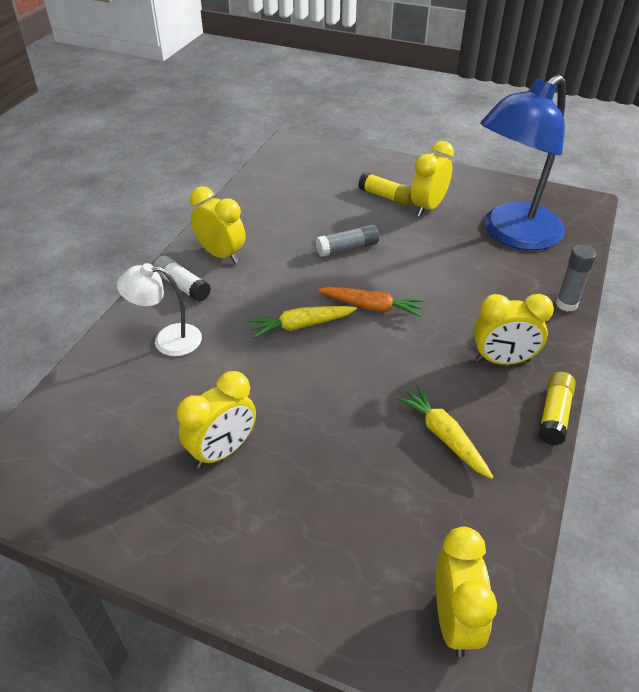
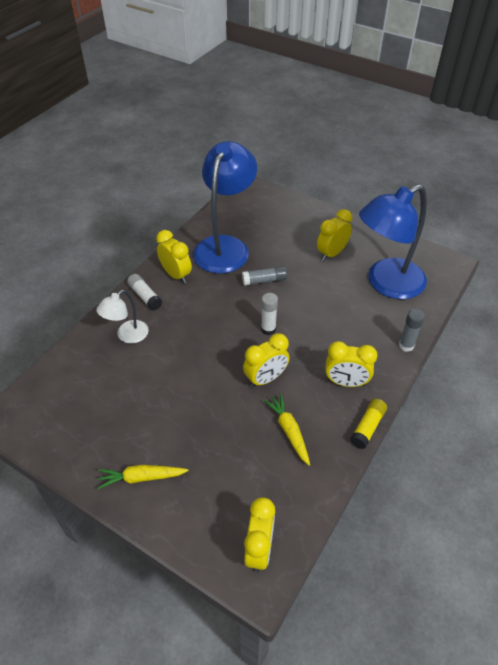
camera: 10 degrees right, 5 degrees up
(167, 340) = (127, 336): white lamp -> white lamp turned 60 degrees counterclockwise
(222, 451) = (146, 419): yellow clock -> yellow clock (265, 378)
(281, 213) = (225, 246): none -> blue lamp
(301, 325) = (217, 337): yellow carrot -> yellow carrot (142, 478)
(371, 307) = (268, 329): orange carrot -> white glue stick
(386, 197) = (304, 241): yellow glue stick -> none

